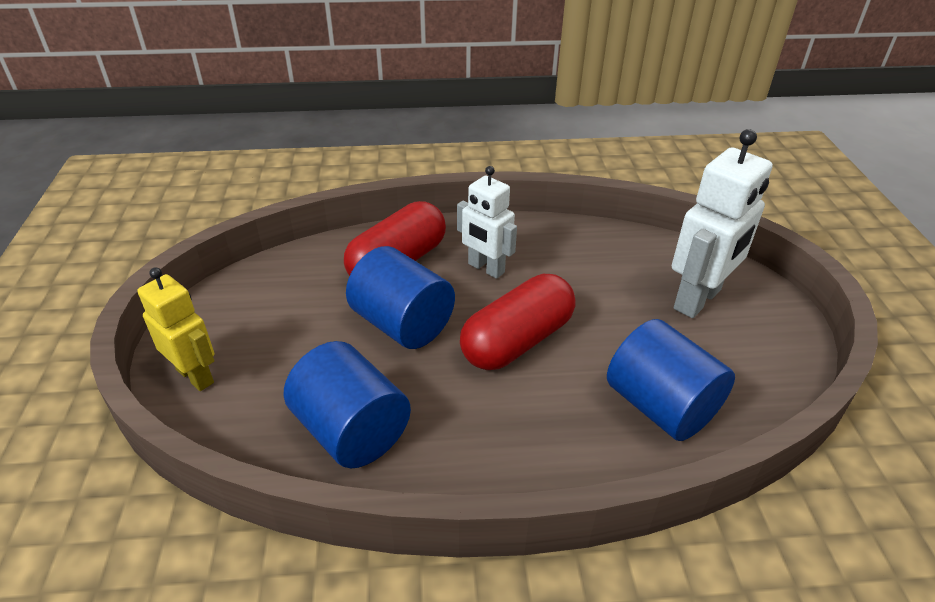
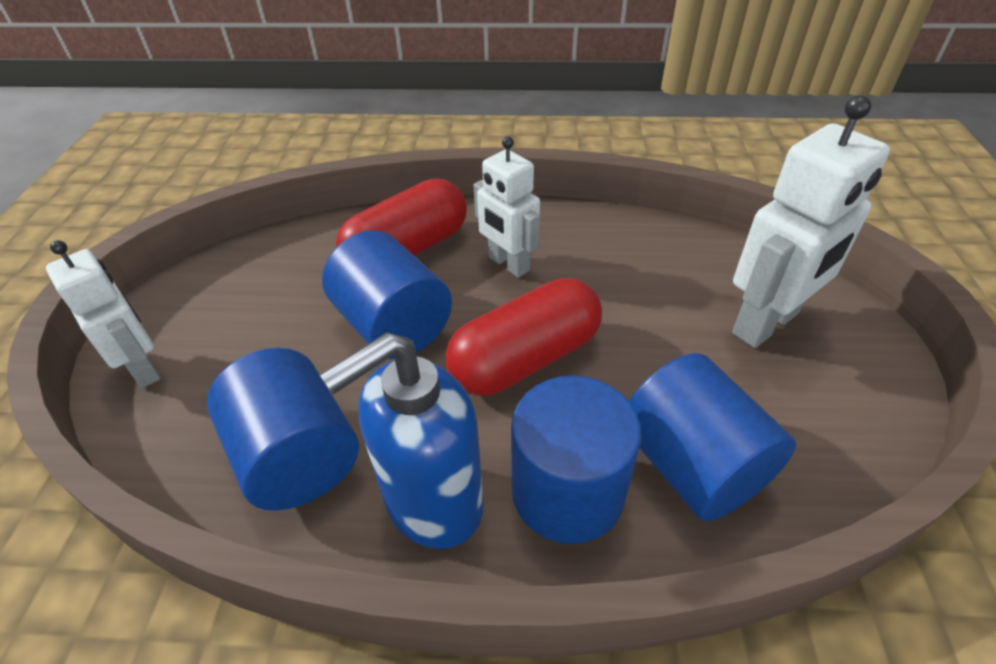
camera: 10 degrees right, 5 degrees up
(195, 376) = (143, 368): yellow robot -> white robot
(470, 452) = (432, 502): none -> blue soap dispenser
(572, 434) = (567, 491): none -> blue cylinder

